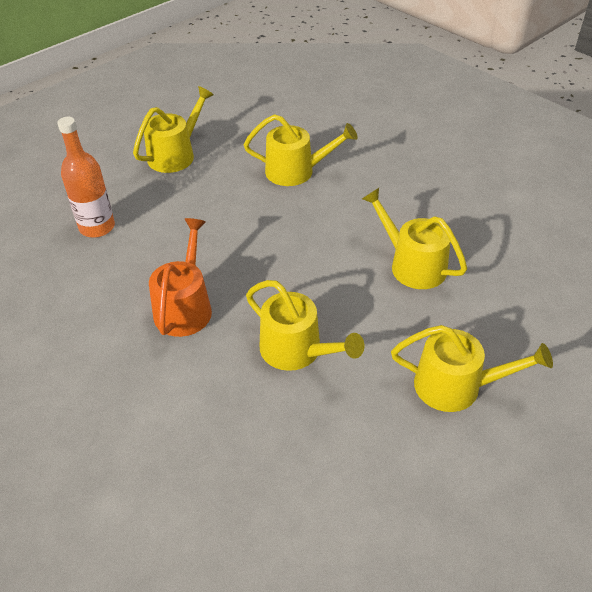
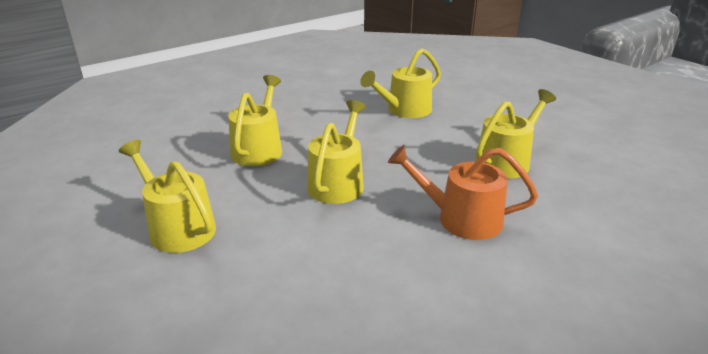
camera: 85 degrees left, 15 degrees down
(97, 227) = (311, 295): orange bottle -> none
(456, 386) = (523, 108): yellow watering can -> yellow watering can (338, 183)

